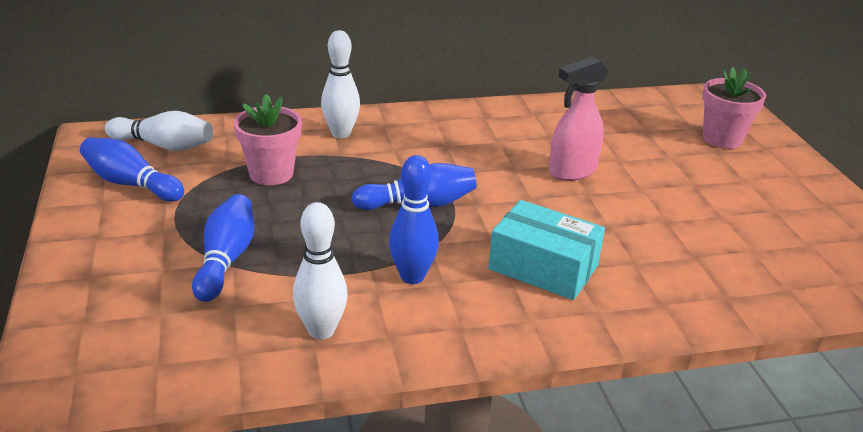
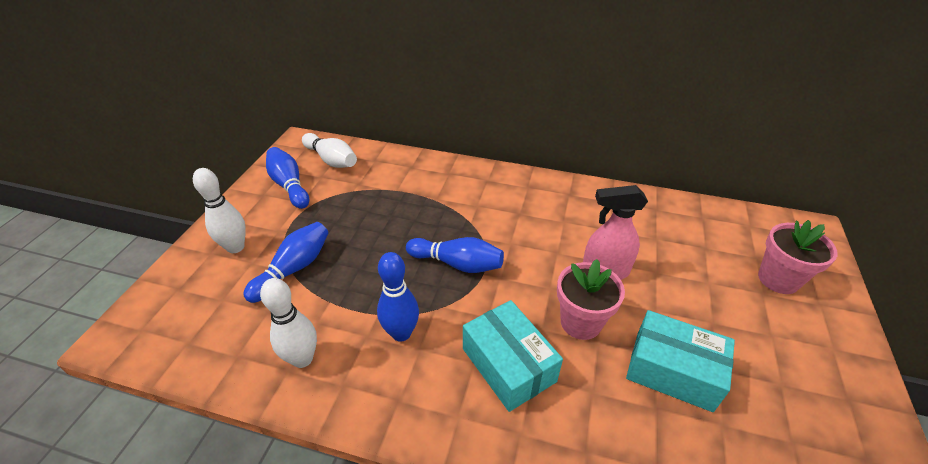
camera: 30 degrees right, 10 degrees up
(271, 174) = (378, 203): pink flower pot -> pink flower pot (580, 322)
(341, 133) = (450, 181): white bowling pin -> white bowling pin (235, 247)
(687, 227) = (673, 371): none -> turquoise box

